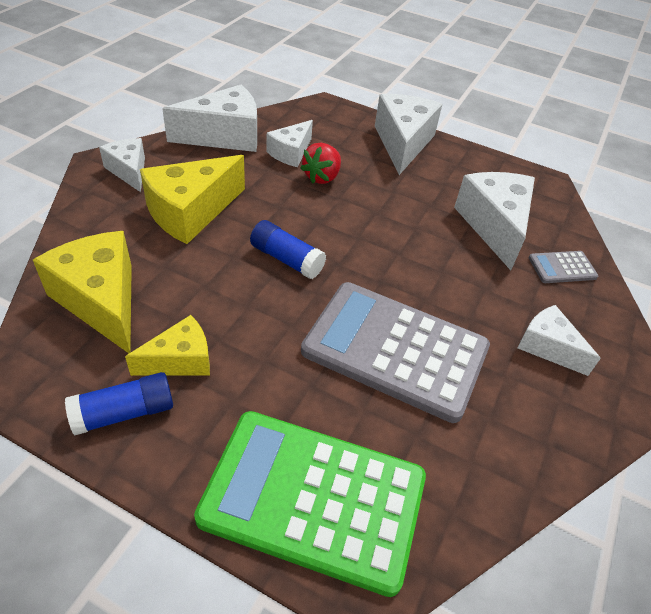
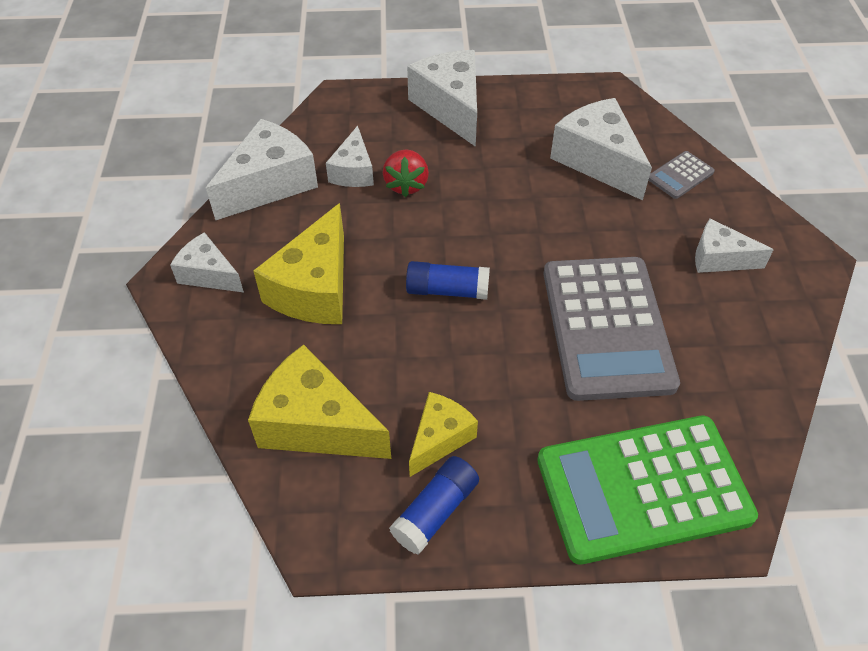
camera: 25 degrees left, 5 degrees up
(395, 350) = (607, 327): grey calculator -> grey calculator turned 90 degrees counterclockwise

